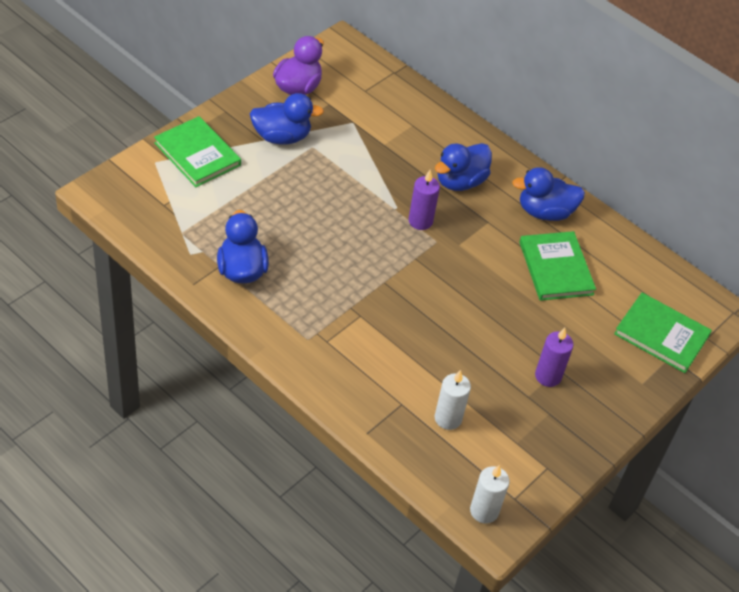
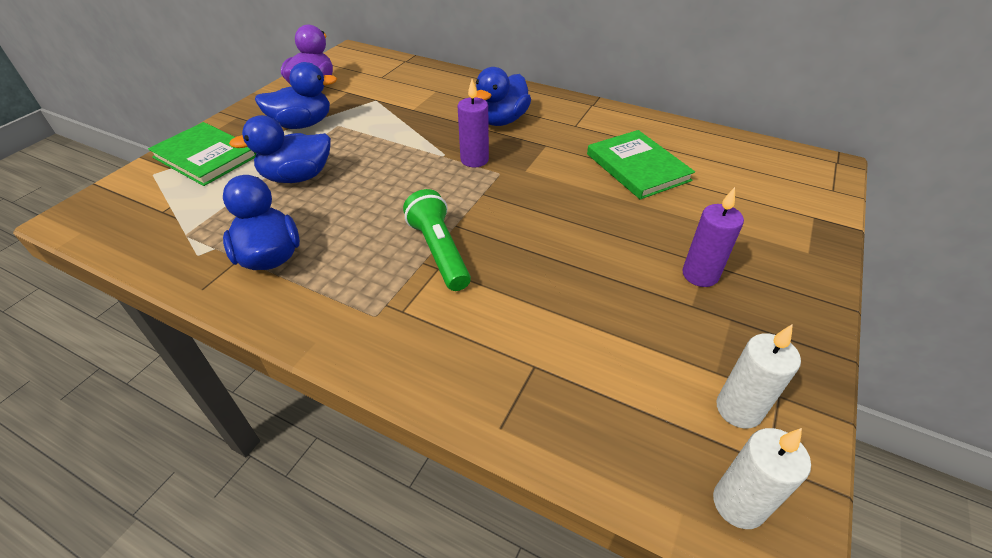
camera: 10 degrees left, 5 degrees down
(365, 302) = (439, 251): none -> green flashlight
(448, 418) = (607, 367): white candle -> white candle (738, 409)
(545, 212) = (597, 125): blue duck -> blue duck (297, 177)
(661, 335) = (787, 199): green book -> none

